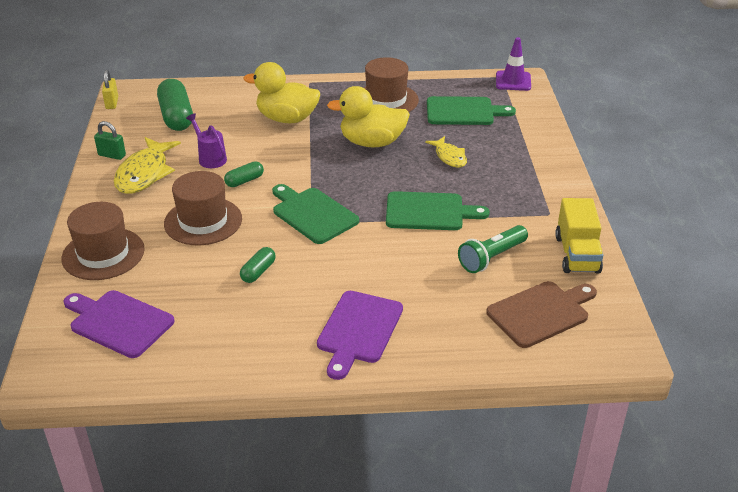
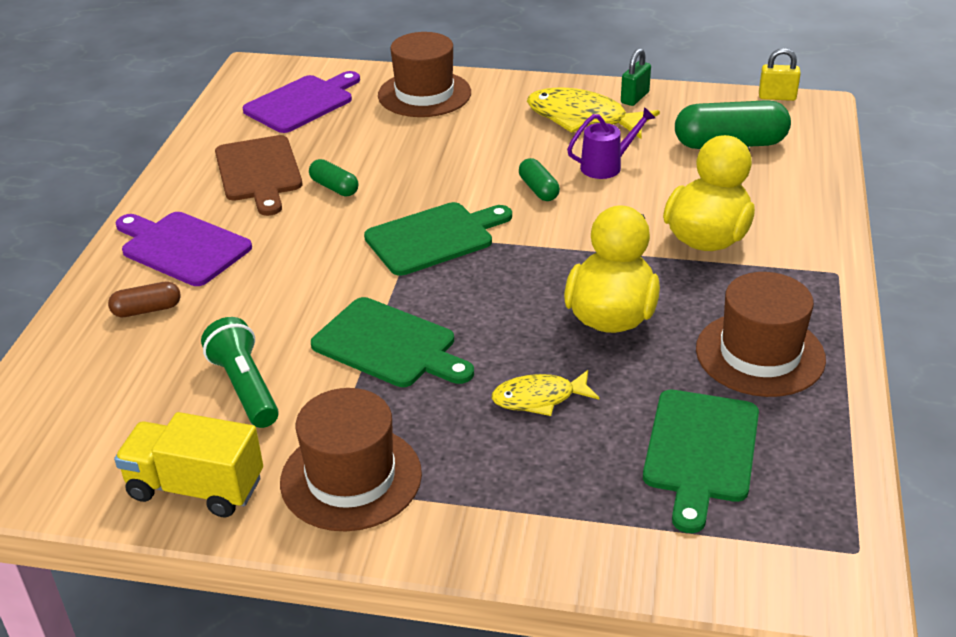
camera: 105 degrees right, 0 degrees up
(203, 221) = (457, 155): brown hat -> brown hat (351, 478)
(429, 212) = (389, 345): green cutting board -> green cutting board turned 75 degrees counterclockwise
(438, 324) = (147, 310): none -> brown capsule
(513, 81) = (833, 567): purple traffic cone -> none
(541, 313) = (100, 409): brown cutting board -> brown cutting board (259, 172)

